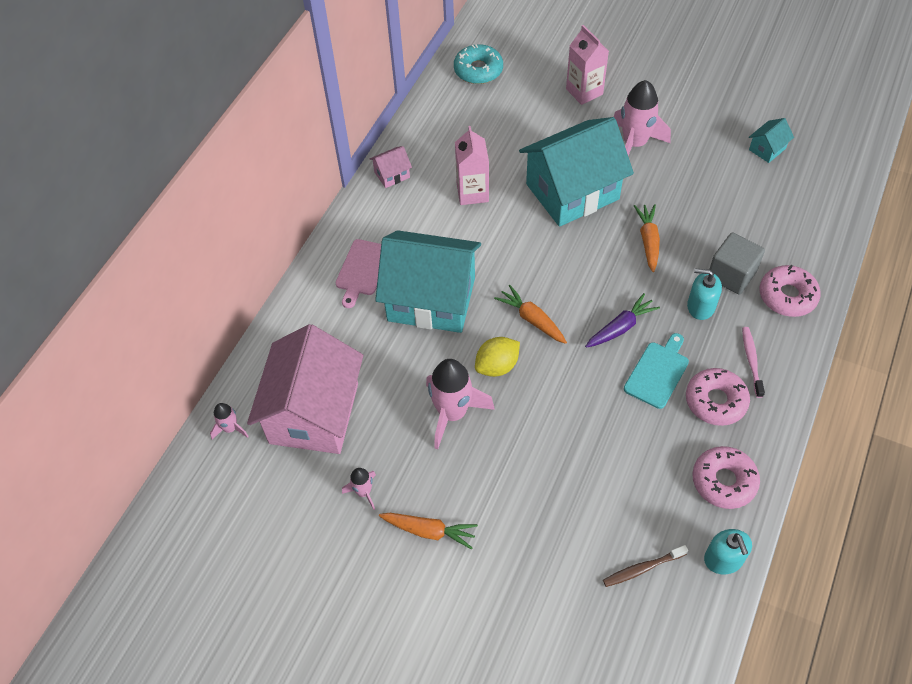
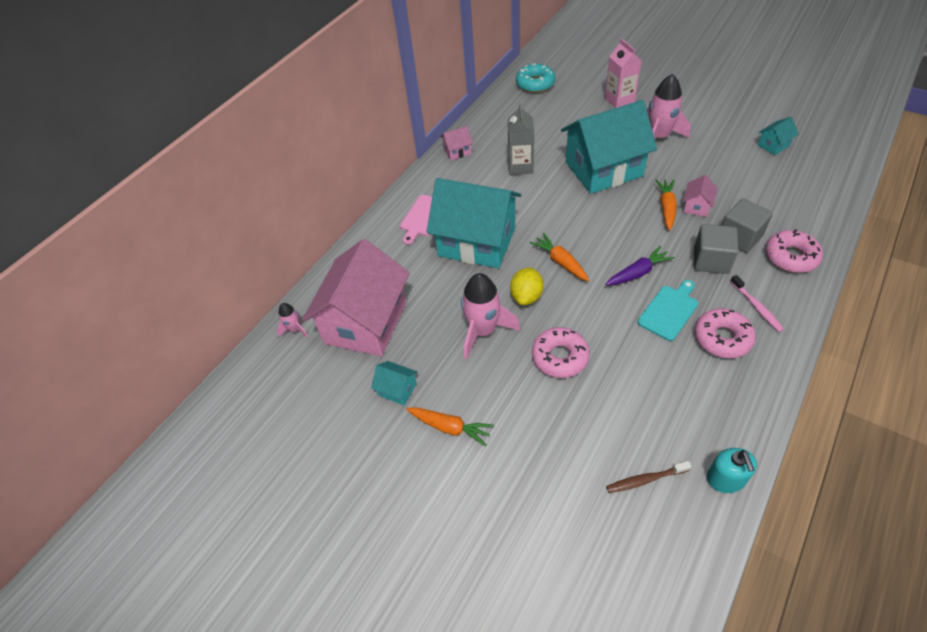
camera: 10 degrees right, 5 degrees down
(363, 492) = (397, 389): pink rocket -> turquoise house
(472, 193) = (520, 166): pink carton -> grey carton
(497, 366) = (526, 296): yellow lemon -> yellow lemon turned 45 degrees counterclockwise
(682, 237) = (696, 206): none -> pink house
(700, 306) = (711, 260): turquoise soap dispenser -> grey cube
(724, 481) = (728, 408): pink donut -> pink donut (559, 357)
(751, 361) = (756, 307): pink toothbrush -> pink toothbrush turned 150 degrees clockwise

